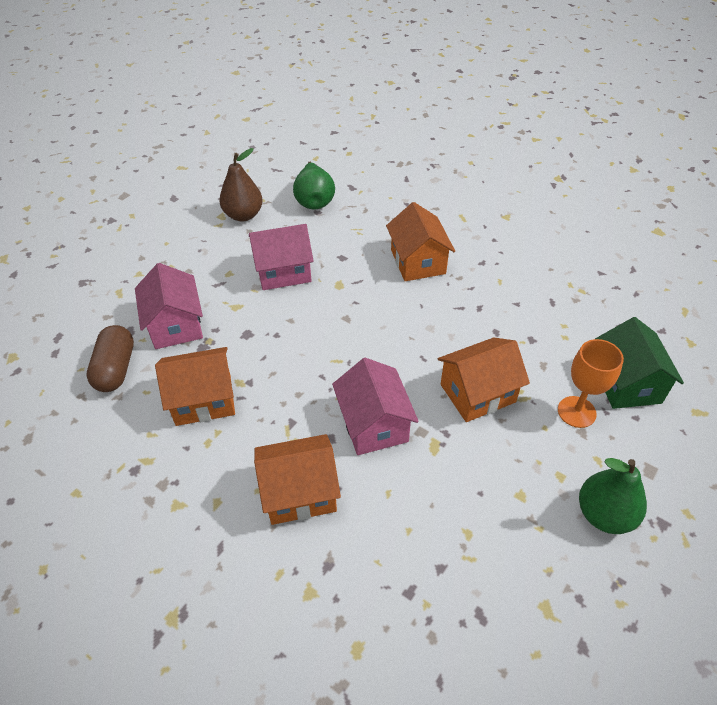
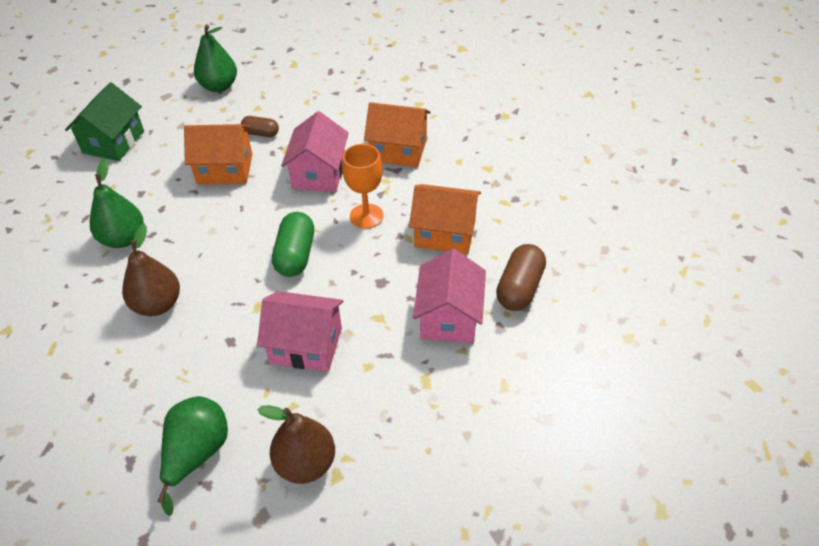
camera: 155 degrees left, 0 degrees up
(337, 331) = (295, 255): none -> green capsule
(418, 262) = (158, 304): orange house -> brown pear
(481, 455) = (261, 133): none -> brown capsule
(498, 296) = (123, 238): none -> green pear
(576, 412) = (170, 136): orange goblet -> orange goblet (366, 216)

